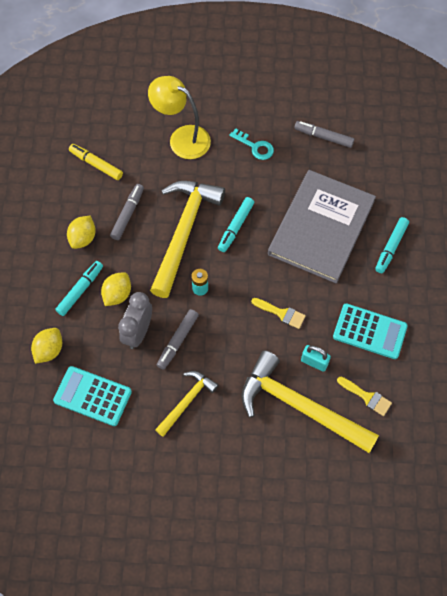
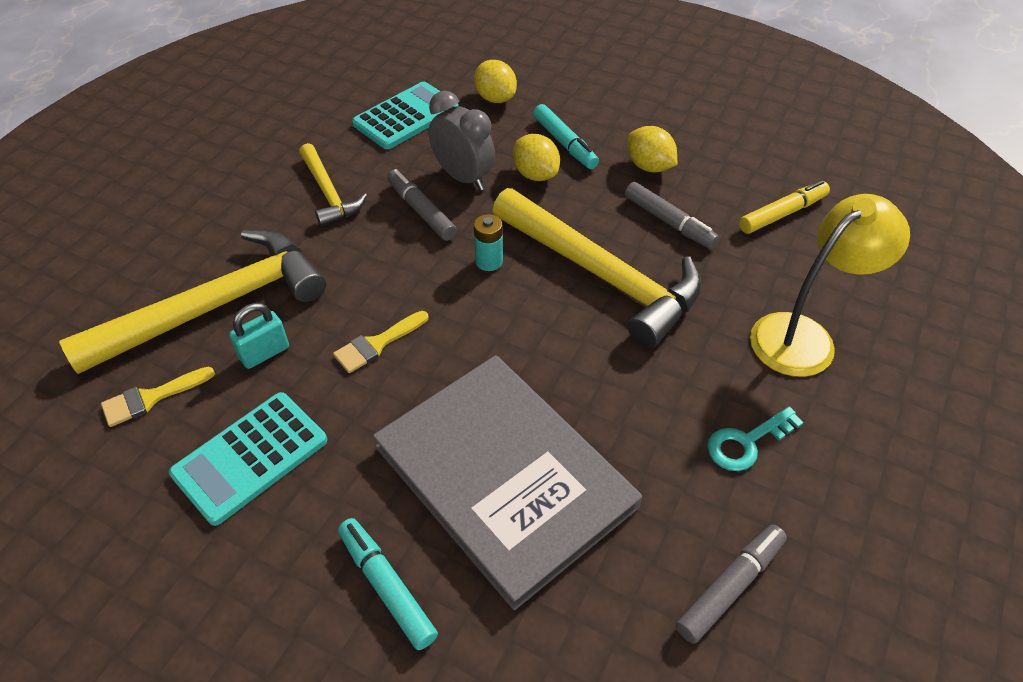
camera: 115 degrees right, 15 degrees down
(235, 227) = (576, 345): turquoise marker -> none

